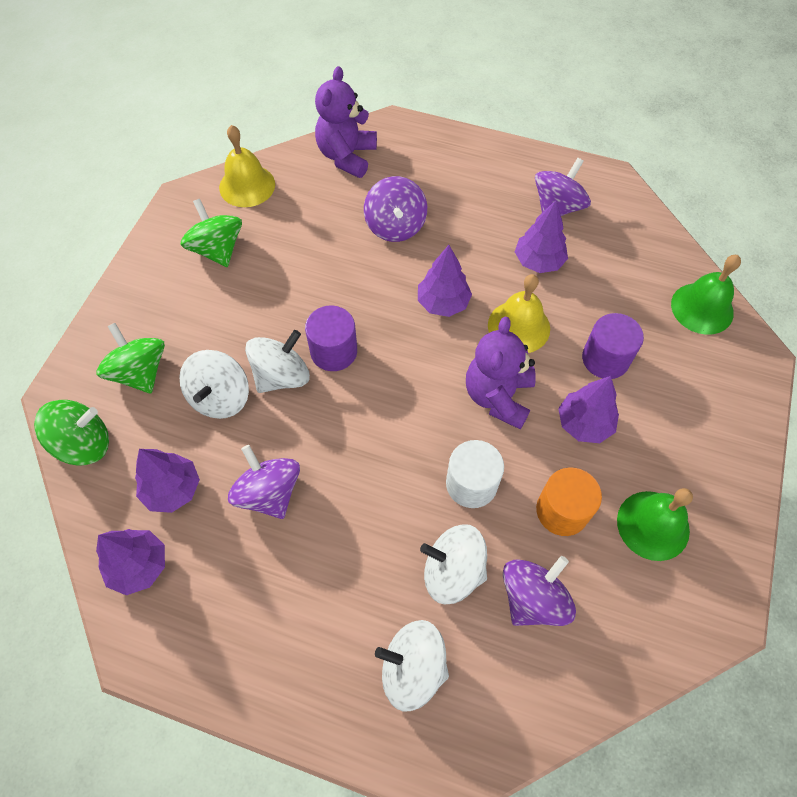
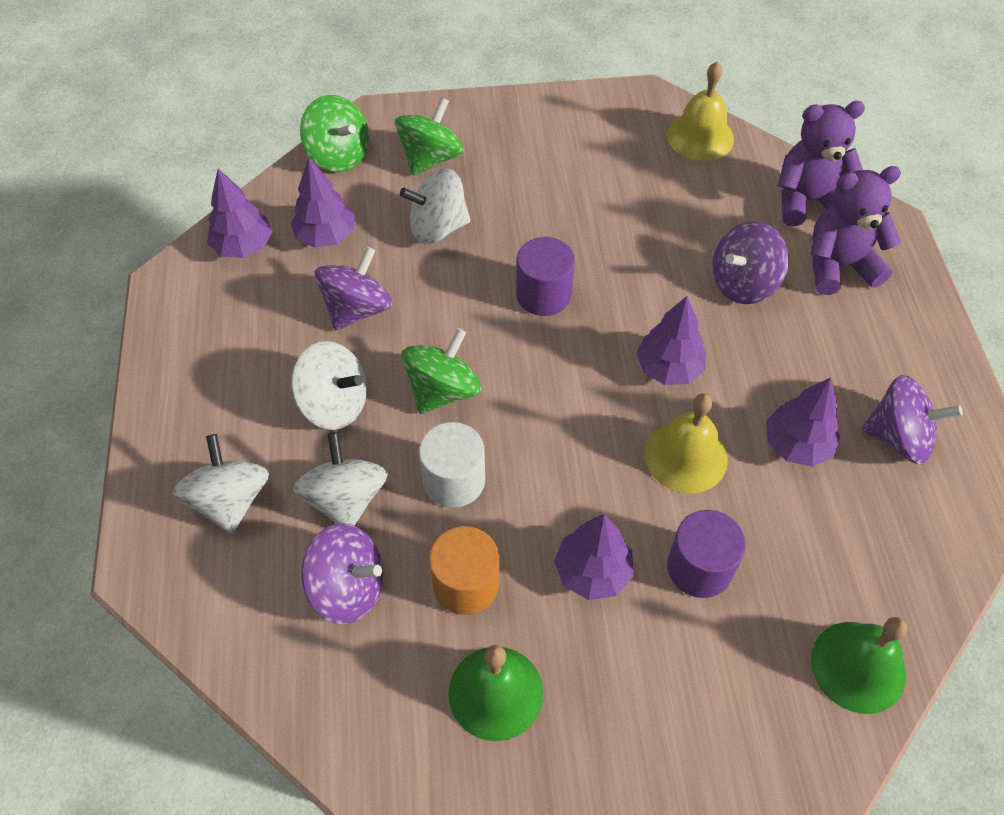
camera: 65 degrees right, 5 degrees down
(217, 249) = (604, 150): green spinning top -> green spinning top (443, 390)
(282, 376) = (489, 264): white spinning top -> white spinning top (334, 404)
(498, 396) = (577, 468): purple teddy bear -> purple teddy bear (839, 266)

